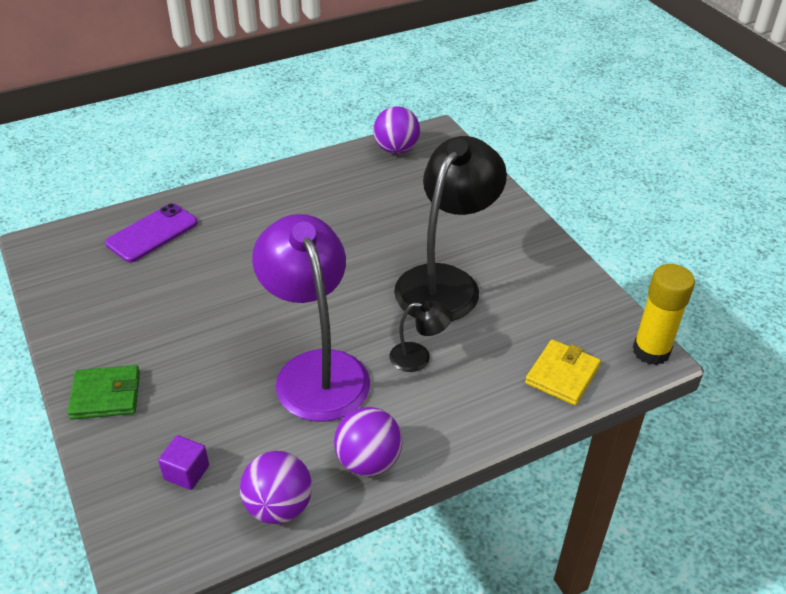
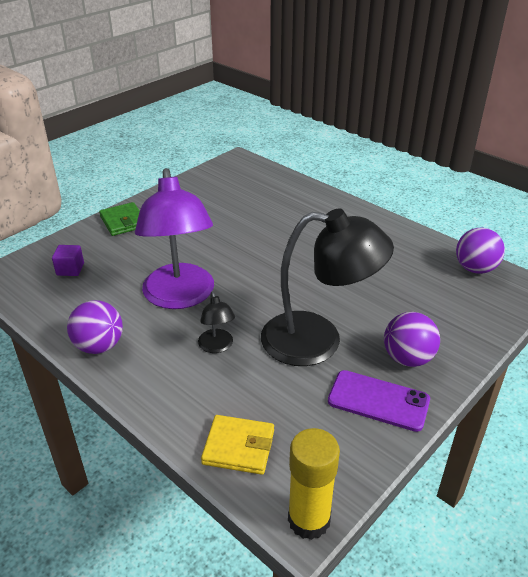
camera: 70 degrees right, 5 degrees down
(152, 233) = (276, 191): purple phone -> purple phone (378, 400)
(278, 507) = (49, 315): purple ball -> purple ball (407, 358)
(316, 370) = (180, 297): purple lamp -> purple lamp turned 120 degrees clockwise

